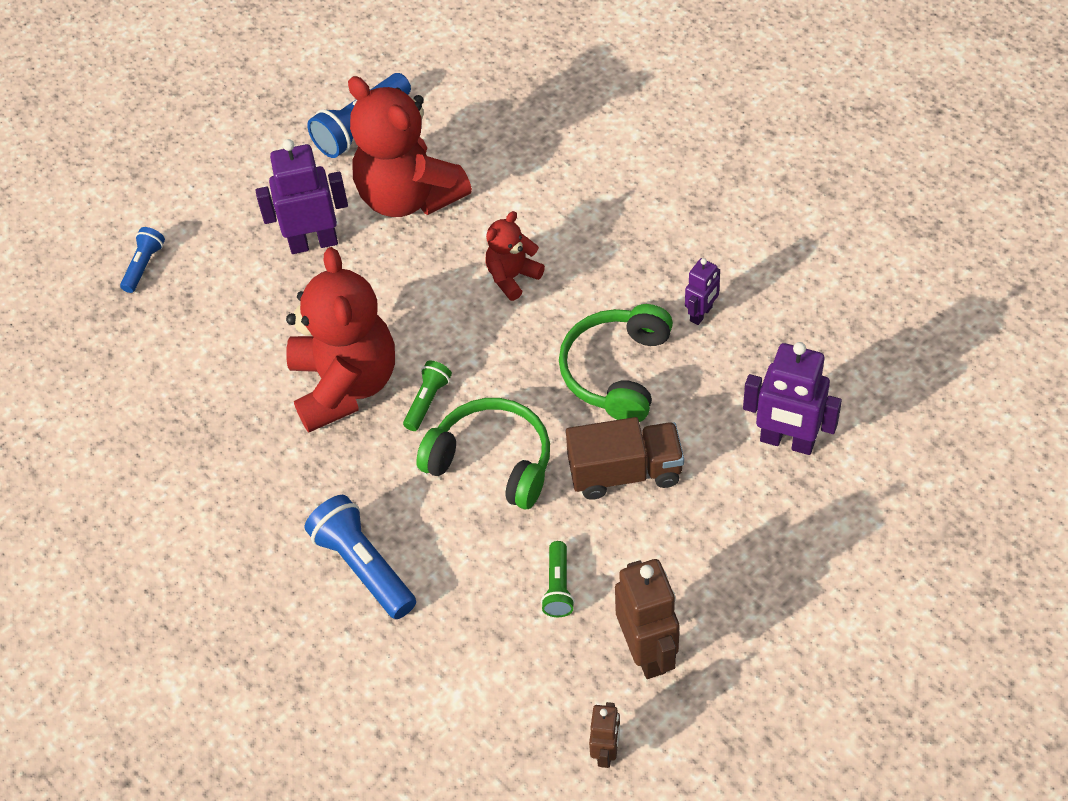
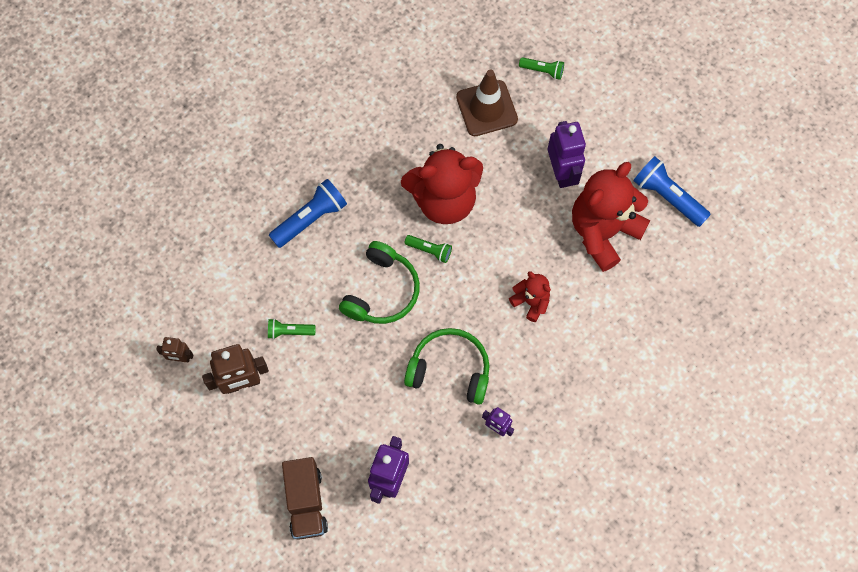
camera: 85 degrees right, 15 degrees up
(144, 265) = (542, 71): blue flashlight -> green flashlight
(197, 333) = (486, 108): none -> brown traffic cone
(625, 472) = (370, 373): brown truck -> brown truck (306, 502)

